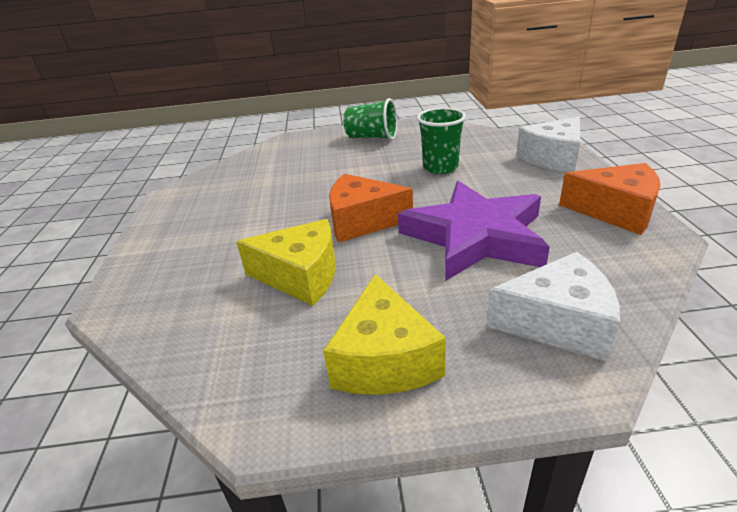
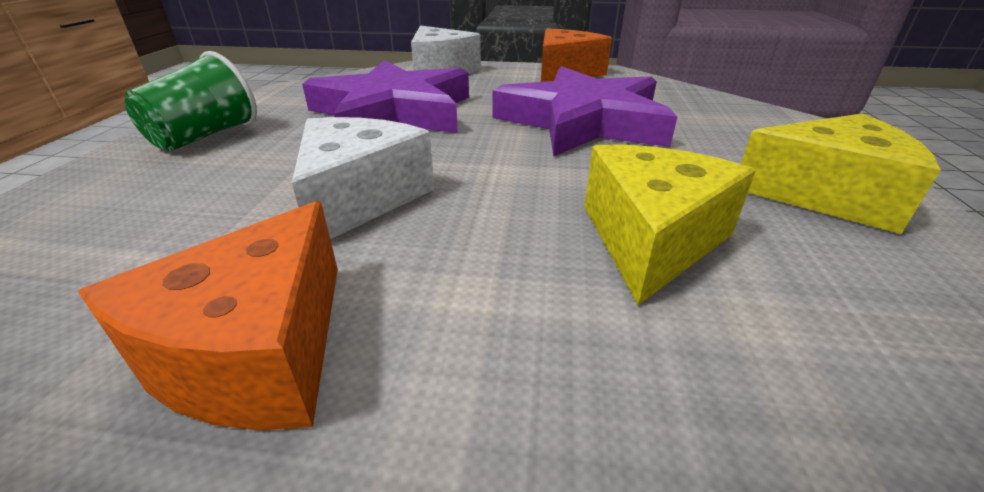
camera: 80 degrees left, 0 degrees up
(362, 221) = (504, 175): orange cheese -> orange cheese (258, 352)
(440, 167) = (393, 112): green cup -> purple star
(557, 323) = (735, 118): white cheese -> white cheese (360, 198)

